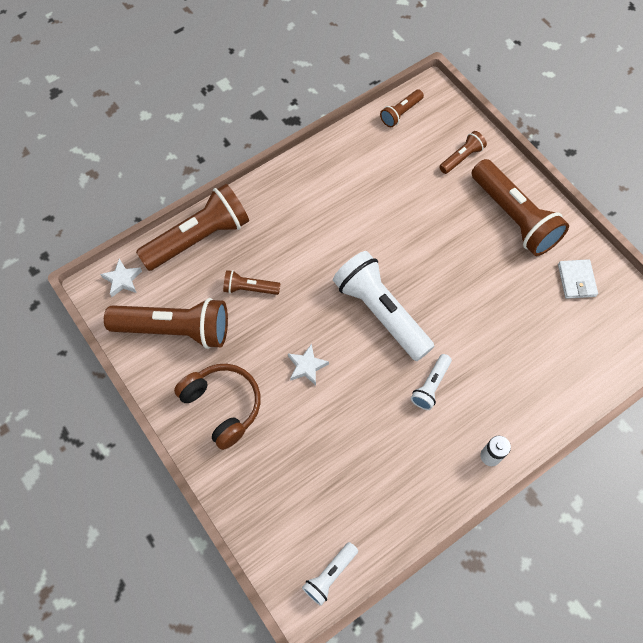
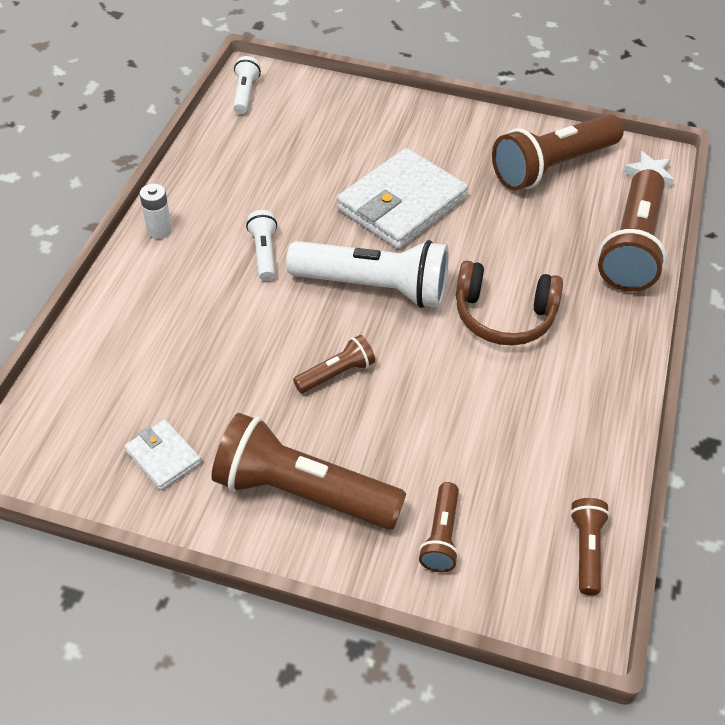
camera: 140 degrees right, 15 degrees down
(223, 405) = (444, 141): brown headphones -> brown headphones (503, 316)
(249, 288) = (527, 233): brown flashlight -> brown flashlight (336, 373)
(307, 366) = (401, 204): white star -> white wallet

